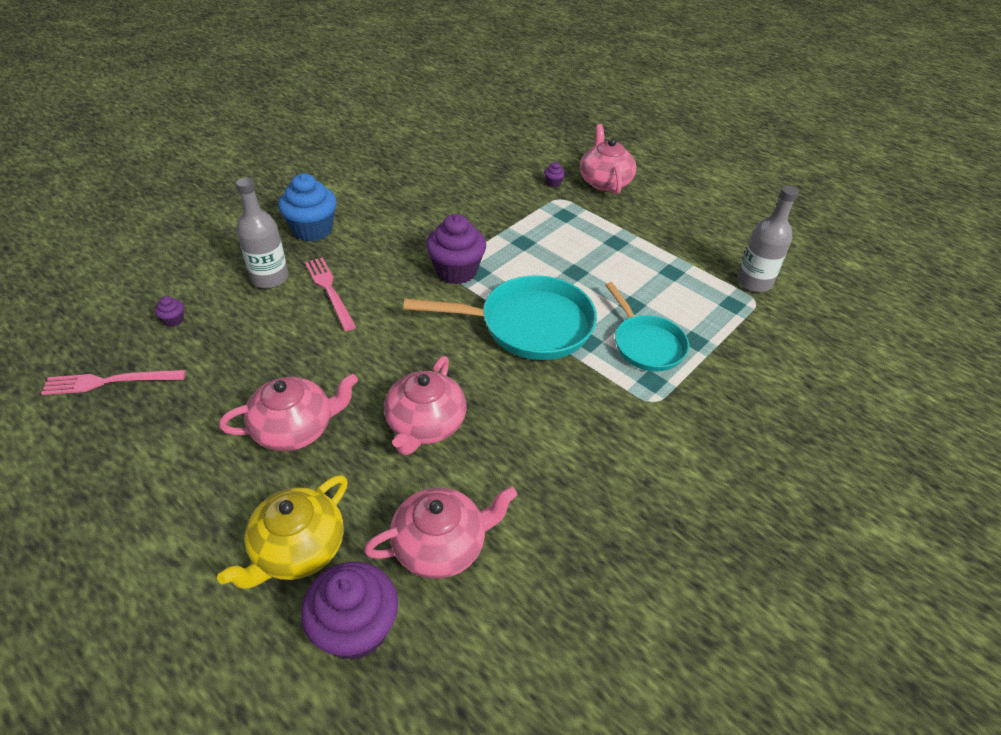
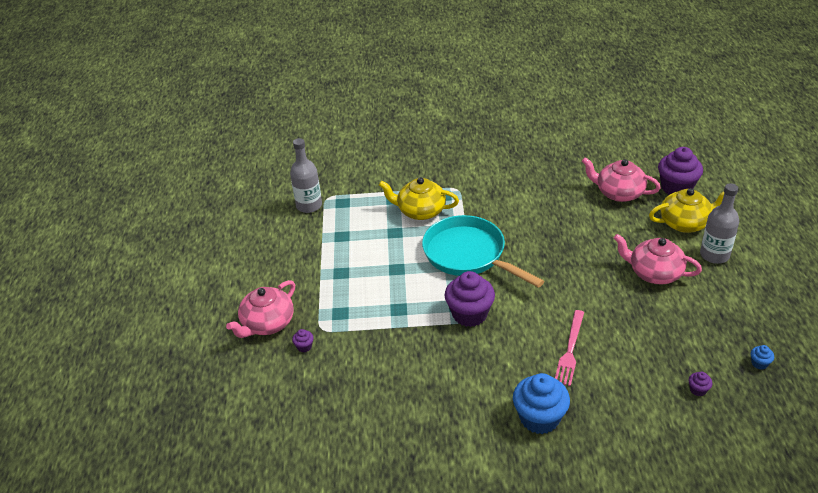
camera: 130 degrees left, 5 degrees down
(109, 382) = (759, 363): pink fork -> blue cupcake
(270, 278) = (606, 387): grey bottle -> grey bottle (714, 255)
(425, 425) = (582, 238): pink teapot -> none
(646, 344) = (420, 211): turquoise pan -> yellow teapot

